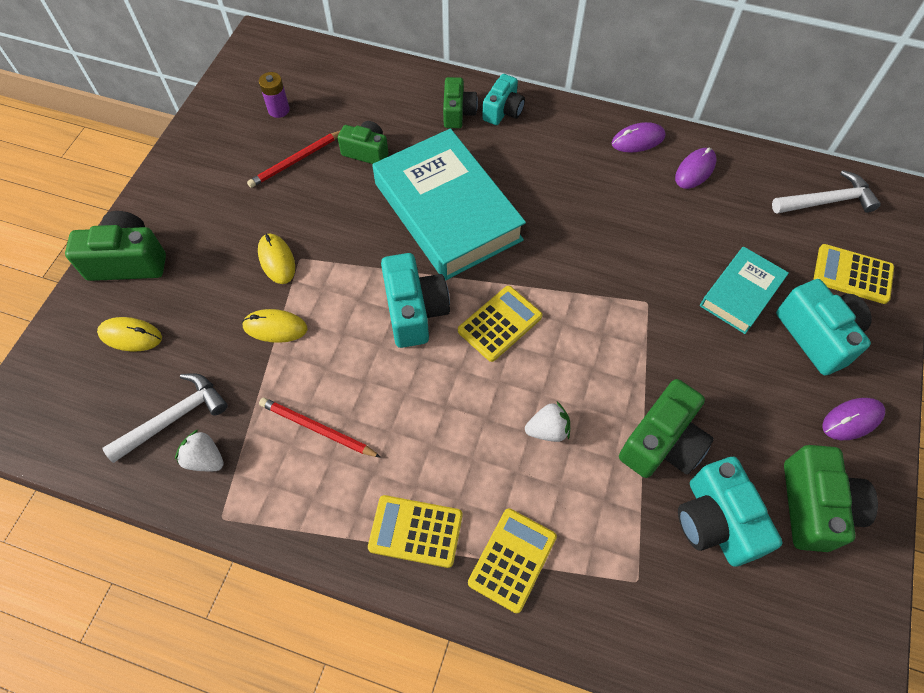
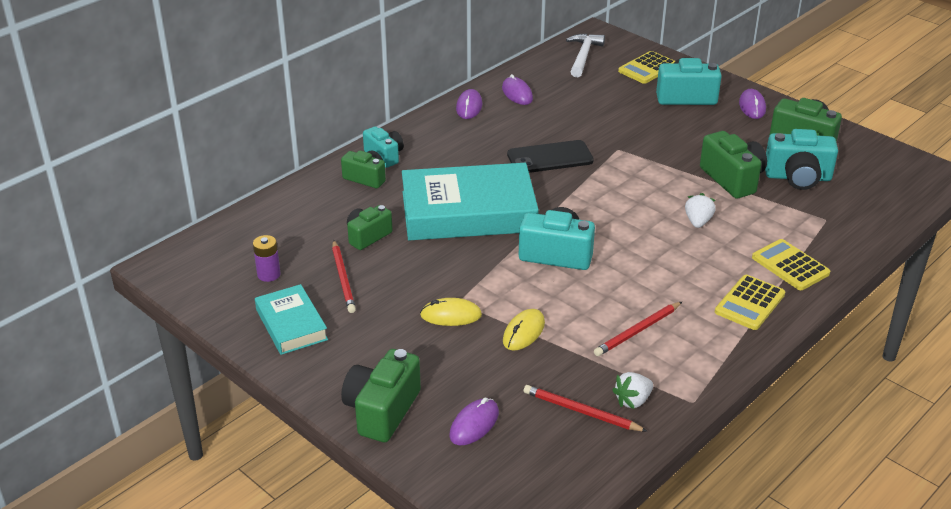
camera: 65 degrees left, 25 degrees down
(130, 336) = (474, 424): yellow mouse -> purple mouse
(174, 417) = (581, 411): white hammer -> red pencil
(500, 324) = (595, 217): yellow calculator -> none
(587, 244) = (550, 158): none -> black phone
(741, 293) = (635, 112): turquoise book -> turquoise book (291, 324)

